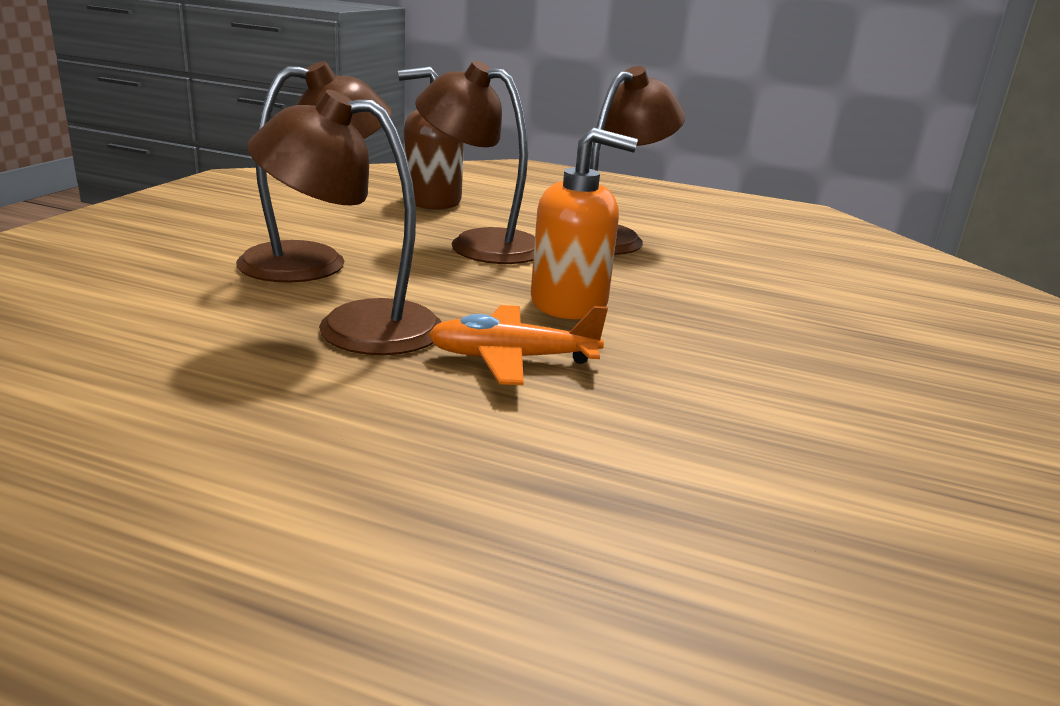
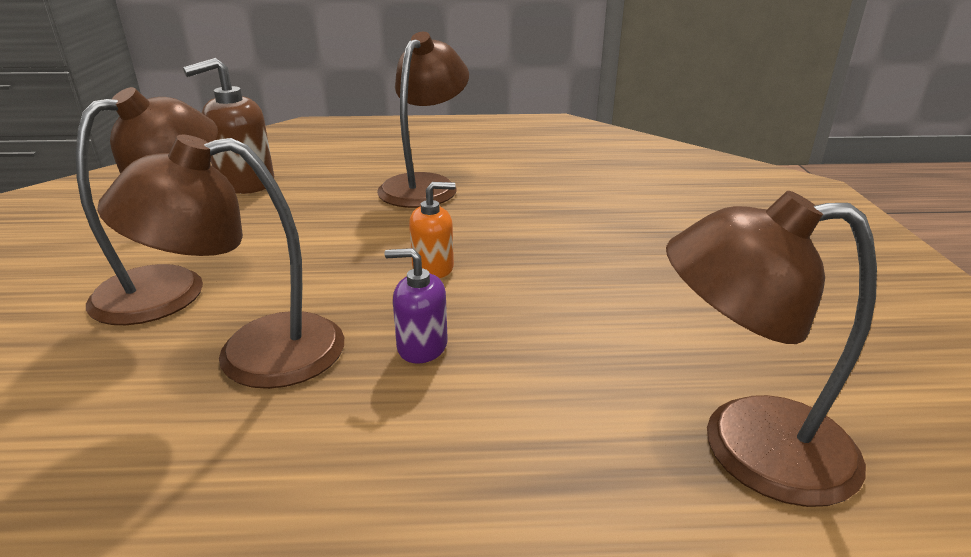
camera: 20 degrees left, 5 degrees up
(479, 244) = (317, 222): brown lamp -> brown lamp (747, 446)
(512, 358) = (422, 346): orange plane -> purple soap dispenser
(569, 303) = (433, 267): orange soap dispenser -> orange soap dispenser, size x0.58

